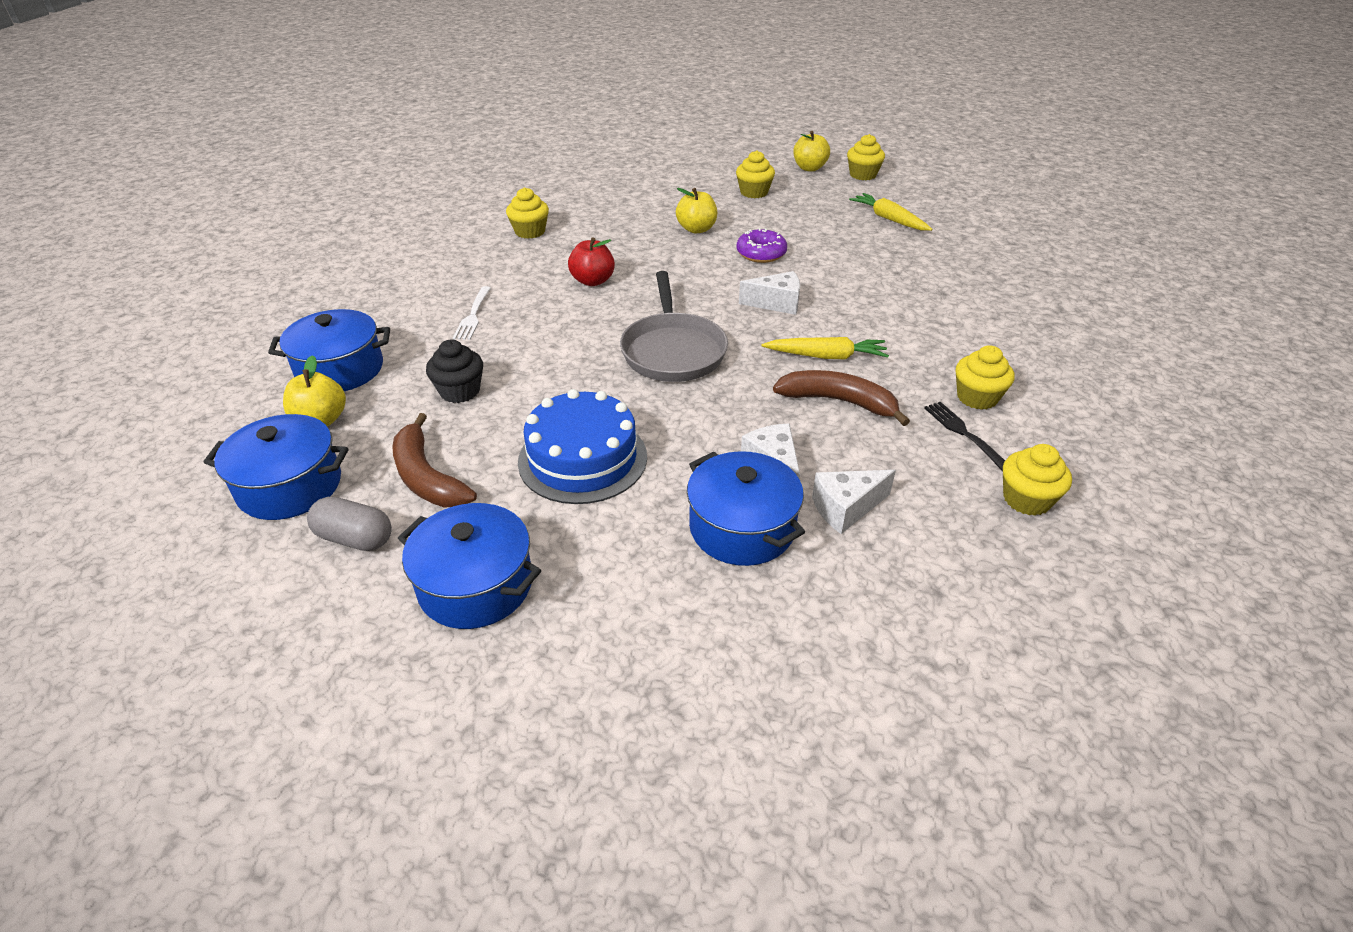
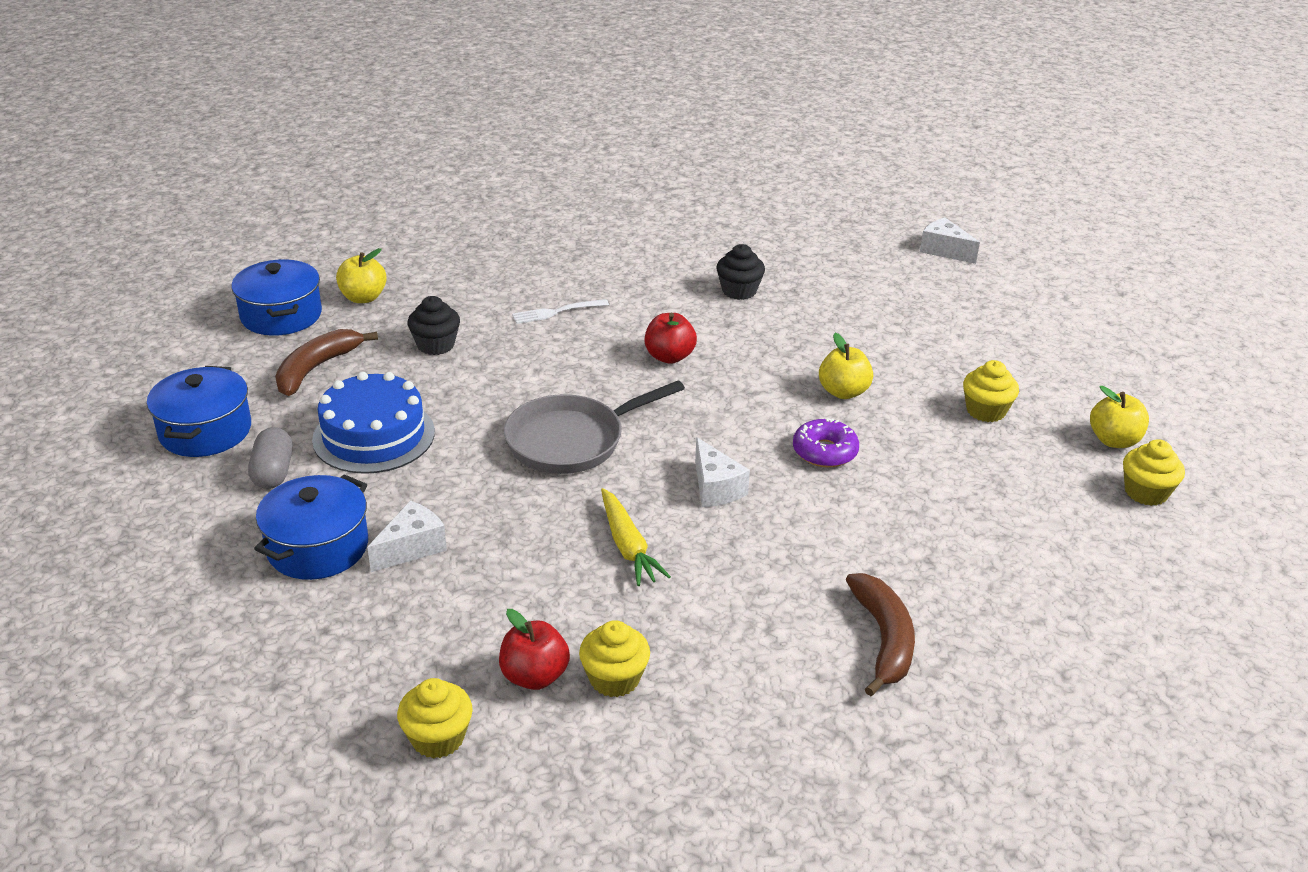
camera: 65 degrees right, 5 degrees down
(340, 369) = (433, 280): blue pot -> none
(355, 538) = (236, 363): grey capsule -> grey capsule (273, 472)
(530, 232) = (739, 291): yellow cupcake -> black cupcake
(838, 401) = (545, 570): brown banana -> brown banana (883, 639)
(846, 508) = (369, 606): white cheese -> white cheese (944, 250)
(889, 219) = (1022, 540): yellow carrot -> none
(964, 434) = (534, 676): black fork -> red apple

